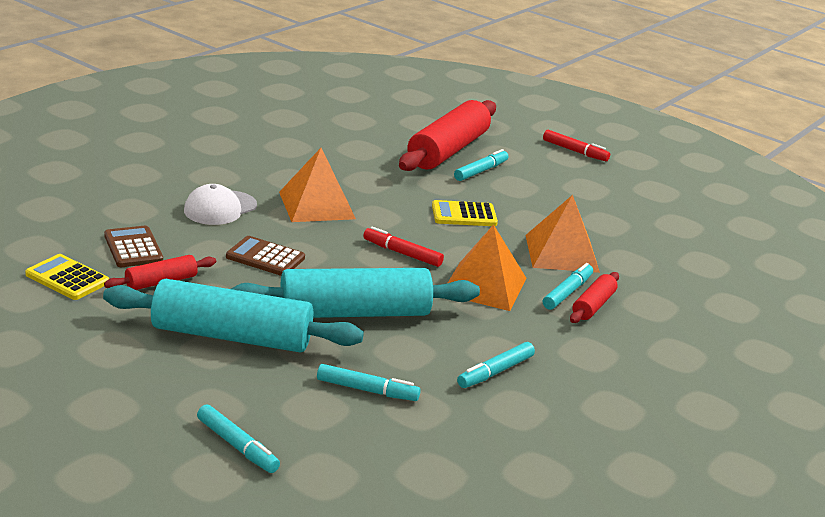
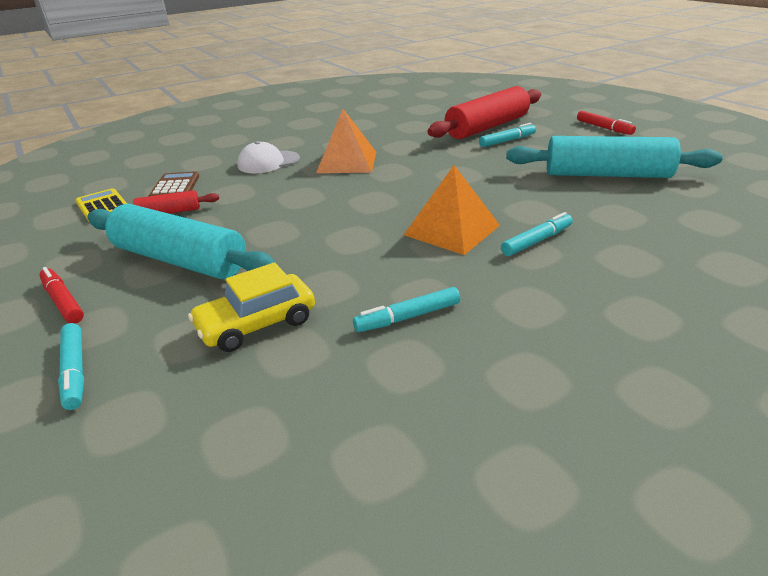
camera: 25 degrees right, 5 degrees up
(265, 257) = (270, 198): brown calculator -> none
(354, 313) = (308, 247): turquoise rolling pin -> turquoise rolling pin (607, 175)
(367, 390) = (256, 324): turquoise marker -> yellow car
(402, 253) = (392, 199): red marker -> red marker (63, 301)
(464, 215) = (470, 172): yellow calculator -> none
(561, 253) = (549, 205): orange pyramid -> none
(593, 306) = (560, 255): red rolling pin -> none

